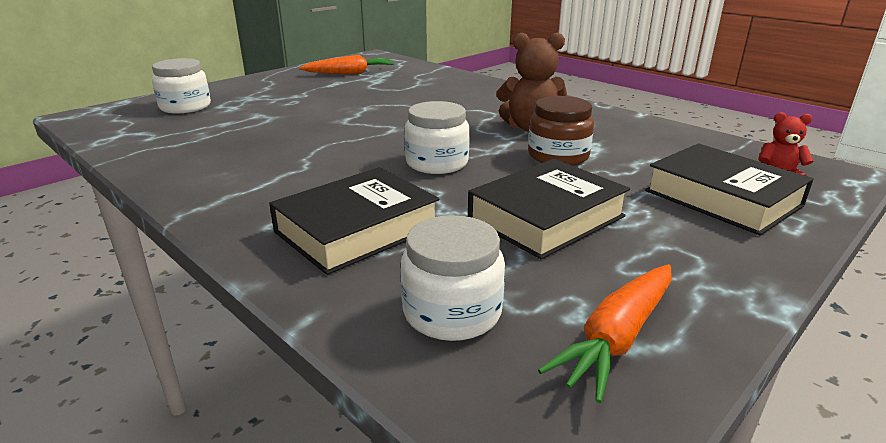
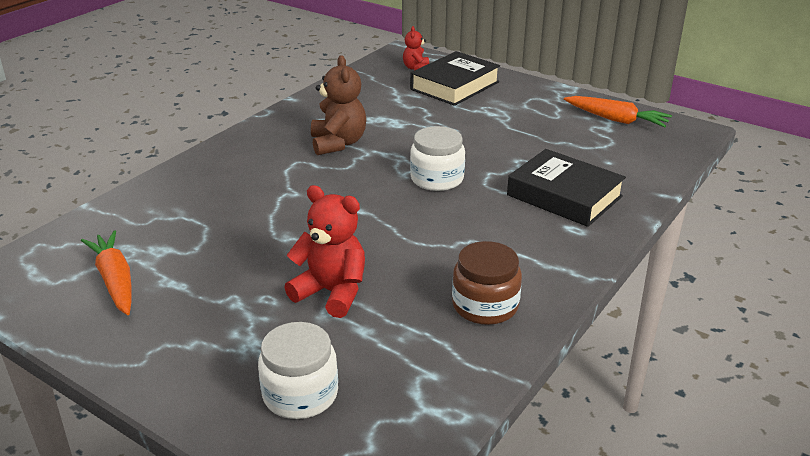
camera: 100 degrees left, 5 degrees up
(280, 117) = (332, 292): none -> red teddy bear
(452, 312) = (627, 157): white jar -> none
(546, 218) = (510, 135): black book -> none
(558, 156) = (403, 132): brown jar -> brown jar (485, 305)

